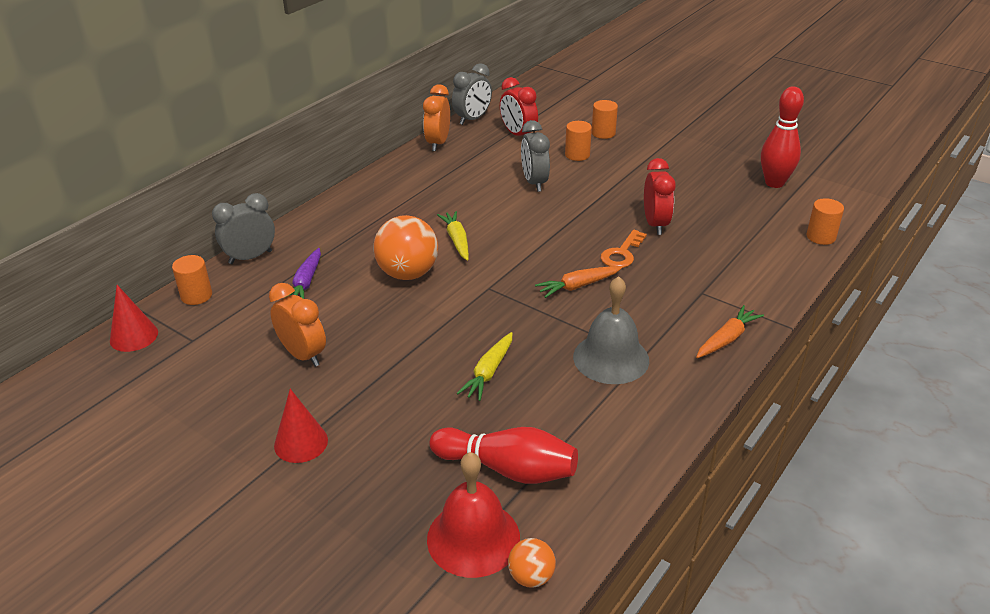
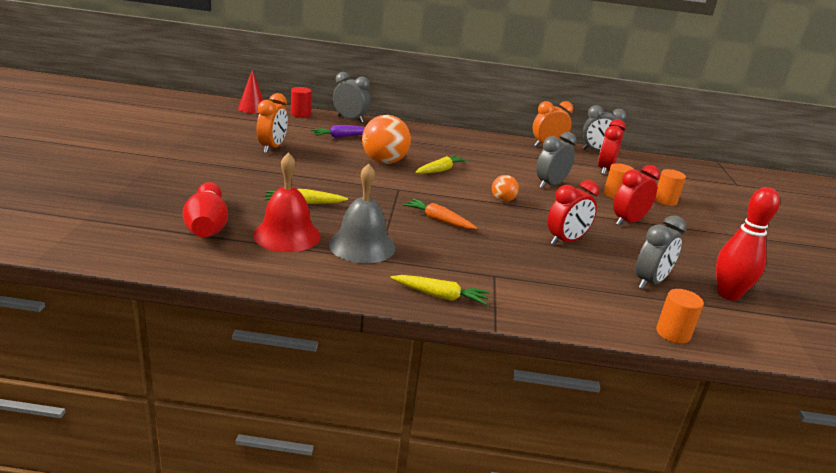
camera: 55 degrees right, 10 degrees down
(196, 296) = (300, 114): orange cylinder -> red cylinder
(301, 443) = (193, 161): red cone -> none
(473, 538) = (133, 224): red bell -> red bell (287, 235)
(531, 577) = (104, 249): orange ball -> orange ball (502, 200)
(622, 253) = (504, 232): orange key -> none
(634, 173) = (628, 222): none -> red clock
(727, 339) = (440, 296): orange carrot -> yellow carrot
(743, 211) = (650, 282): none -> grey clock

